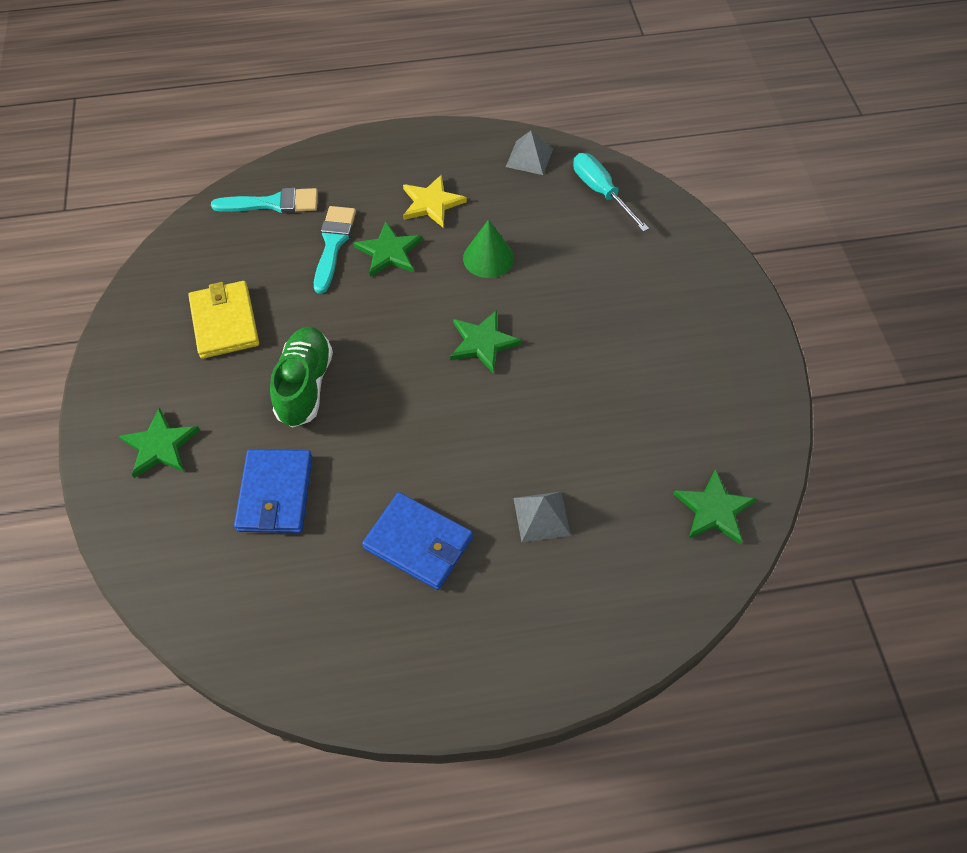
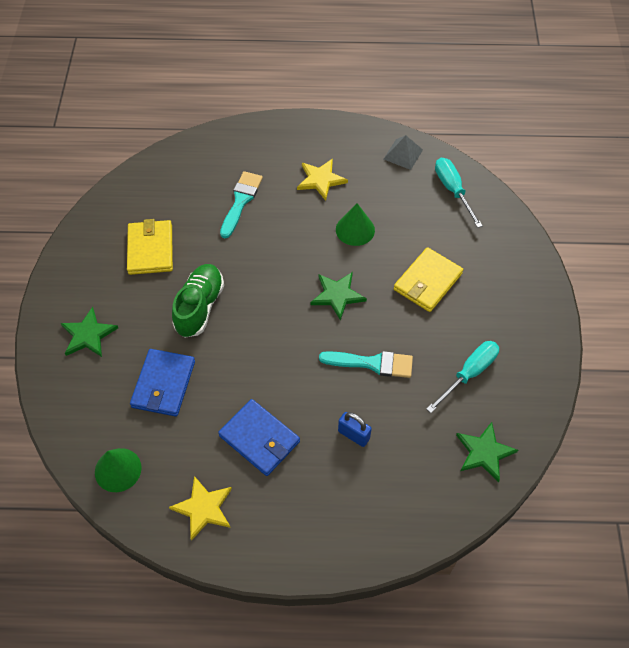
camera: 10 degrees right, 0 degrees up
(233, 618) = (118, 470): none -> green cone
(273, 203) = (202, 162): turquoise brush -> turquoise brush (372, 363)
(361, 648) = (203, 508): none -> yellow star
(389, 252) = (281, 213): green star -> none
(541, 516) = (353, 435): grey pyramid -> blue padlock
(594, 308) = (427, 282): none -> yellow wallet
(672, 414) = (469, 373): none -> turquoise screwdriver

